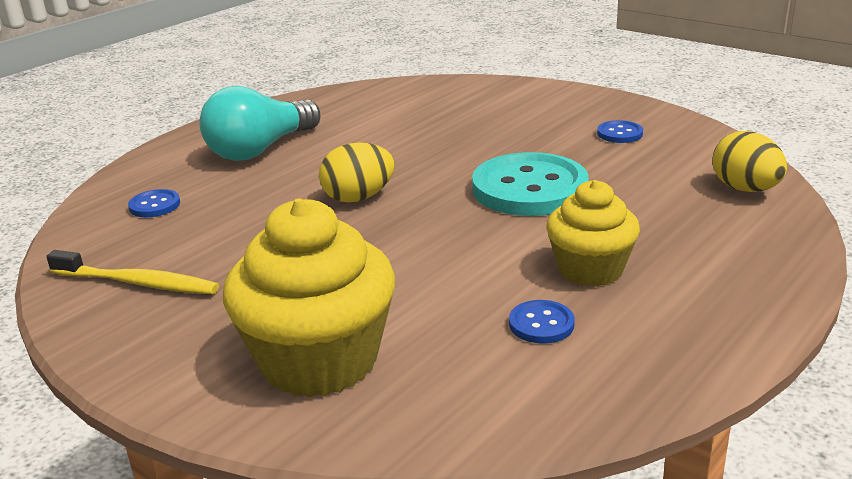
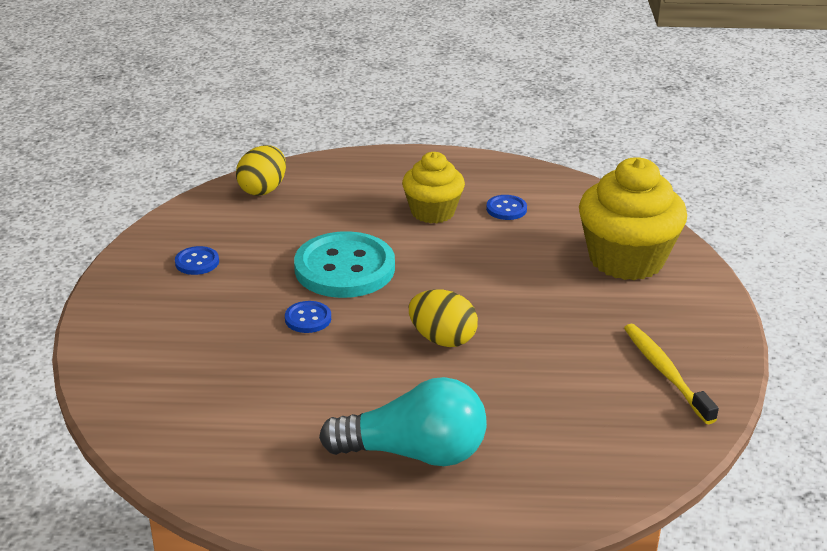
camera: 130 degrees left, 5 degrees up
(155, 205) = (578, 445): blue button -> blue button (308, 318)

